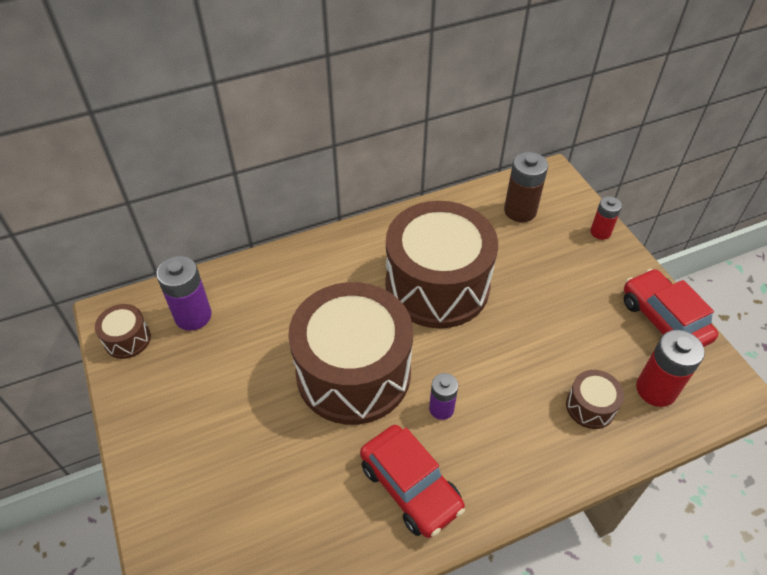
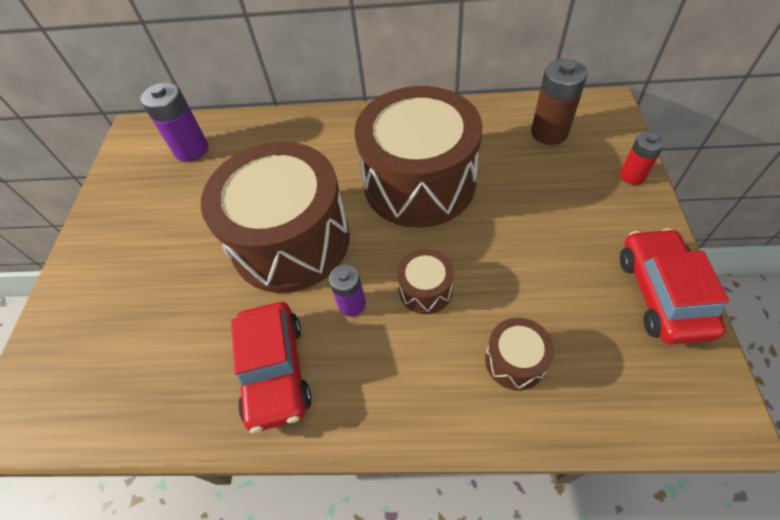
camera: 30 degrees right, 5 degrees up
(127, 339) = (132, 154): brown drum -> brown drum (425, 290)
(656, 389) = (608, 371): red battery -> none

